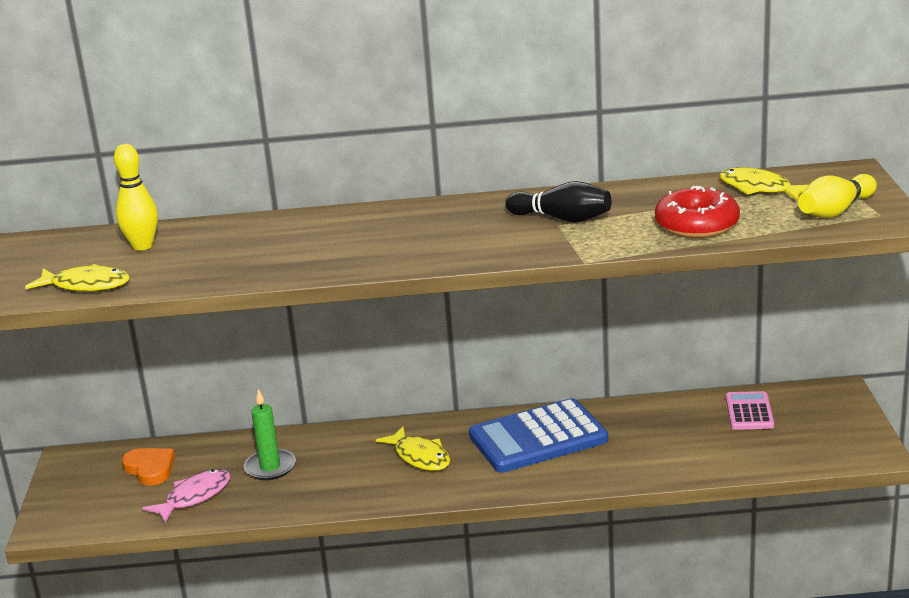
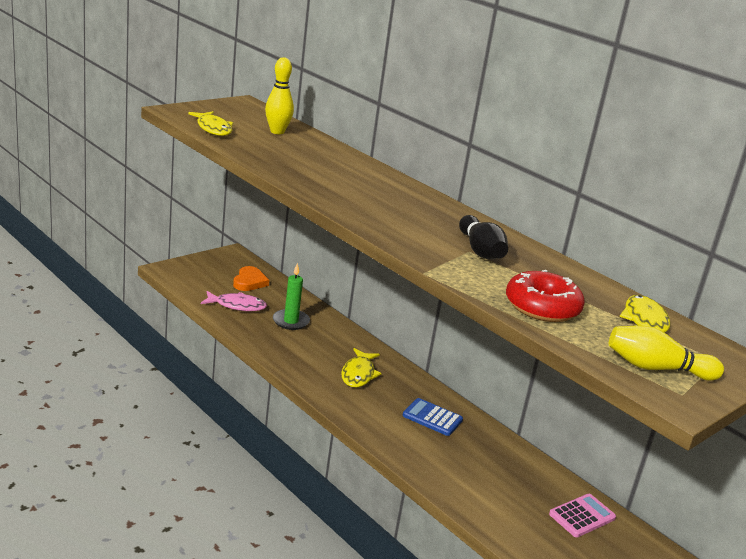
camera: 45 degrees right, 0 degrees up
(538, 438) = (432, 418): blue calculator -> blue calculator, size x0.53

